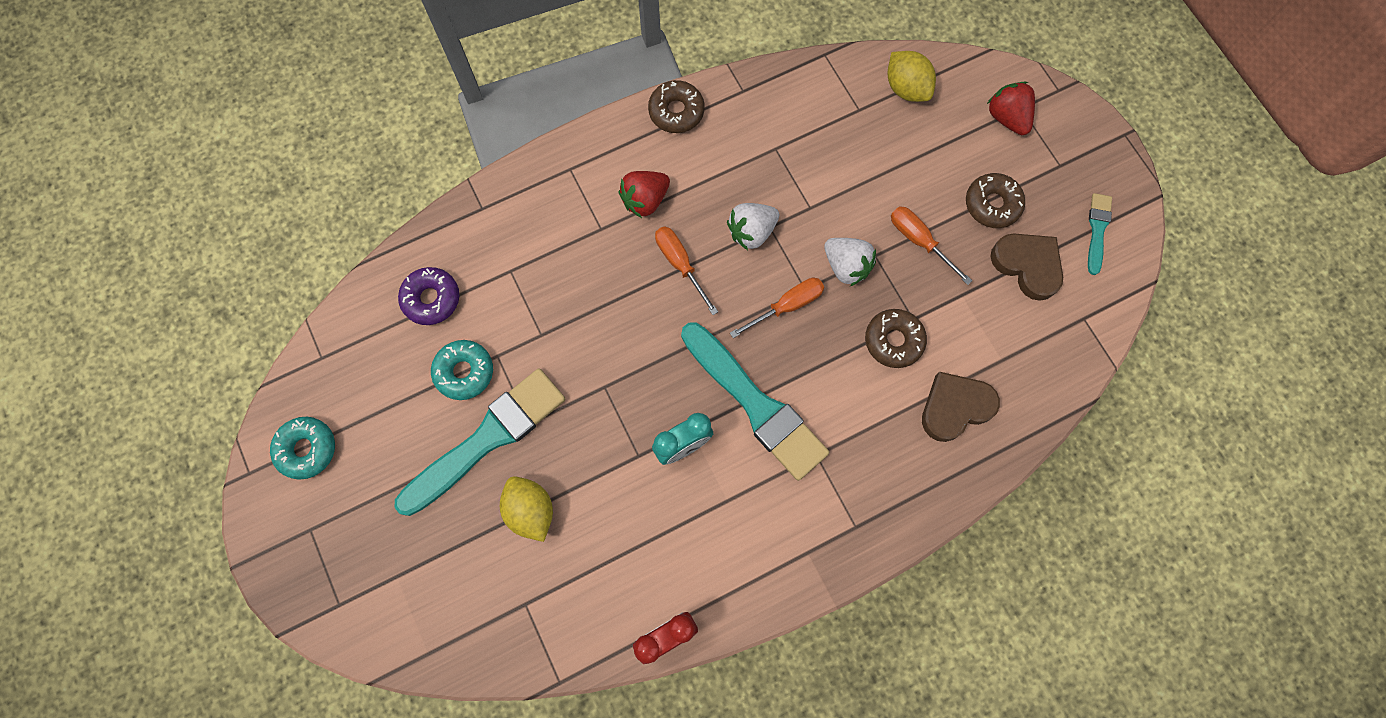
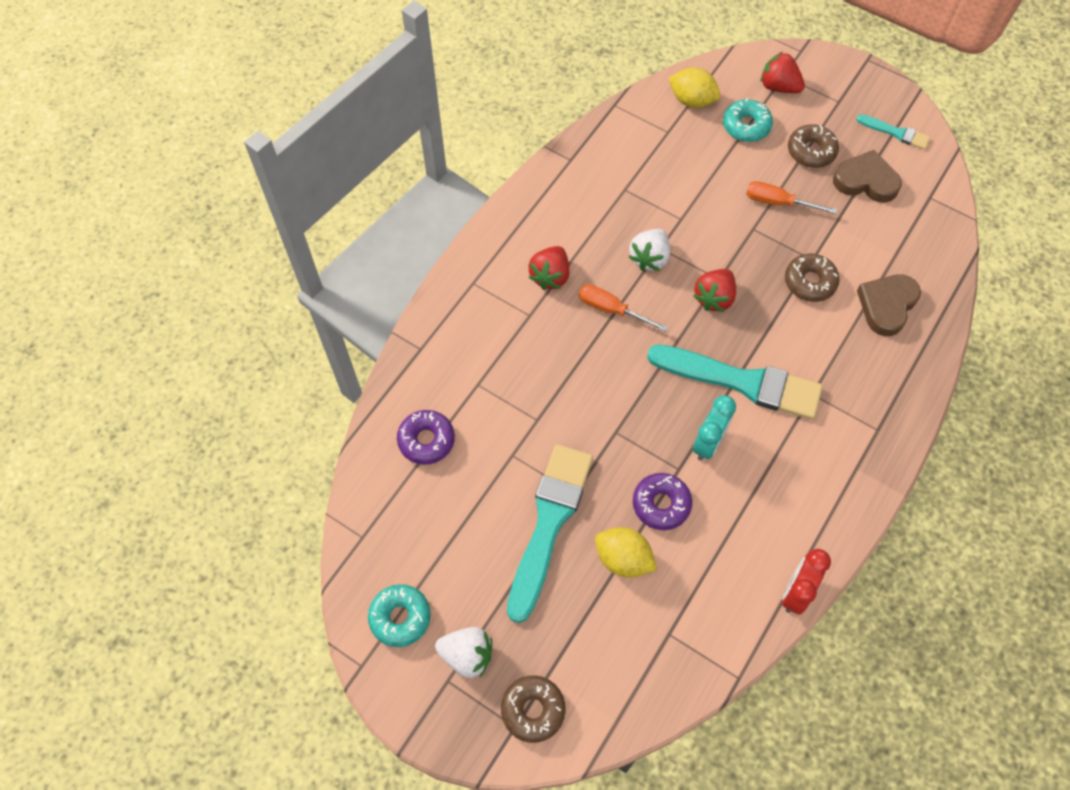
camera: 30 degrees left, 10 degrees down
(464, 372) = (494, 482): turquoise donut -> turquoise donut (746, 126)
(599, 479) = (661, 504): none -> purple donut
(676, 111) = (529, 199): brown donut -> brown donut (533, 710)
(787, 306) = (714, 298): orange screwdriver -> red strawberry
(846, 266) = (738, 247): white strawberry -> white strawberry (467, 655)
(1097, 230) = (896, 133): turquoise brush -> turquoise brush turned 135 degrees clockwise

